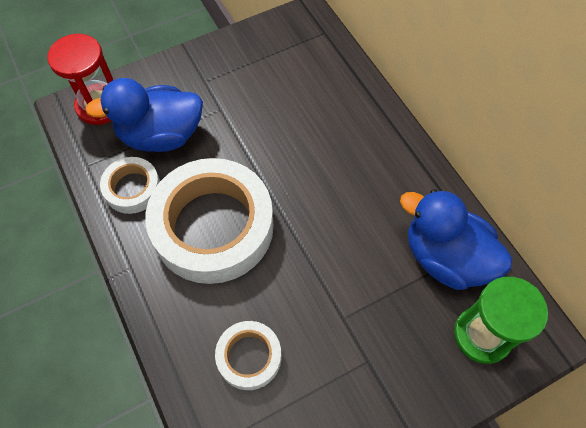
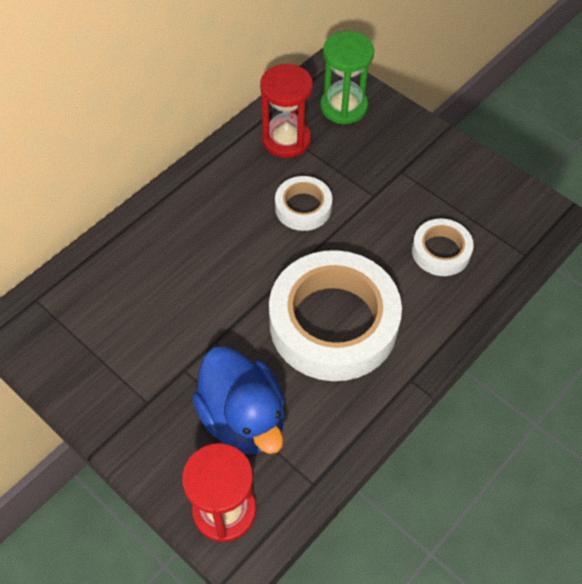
camera: 110 degrees left, 5 degrees down
(132, 188) = (322, 418): white tape -> white tape (303, 207)
(445, 257) = (286, 140): blue duck -> red hourglass

